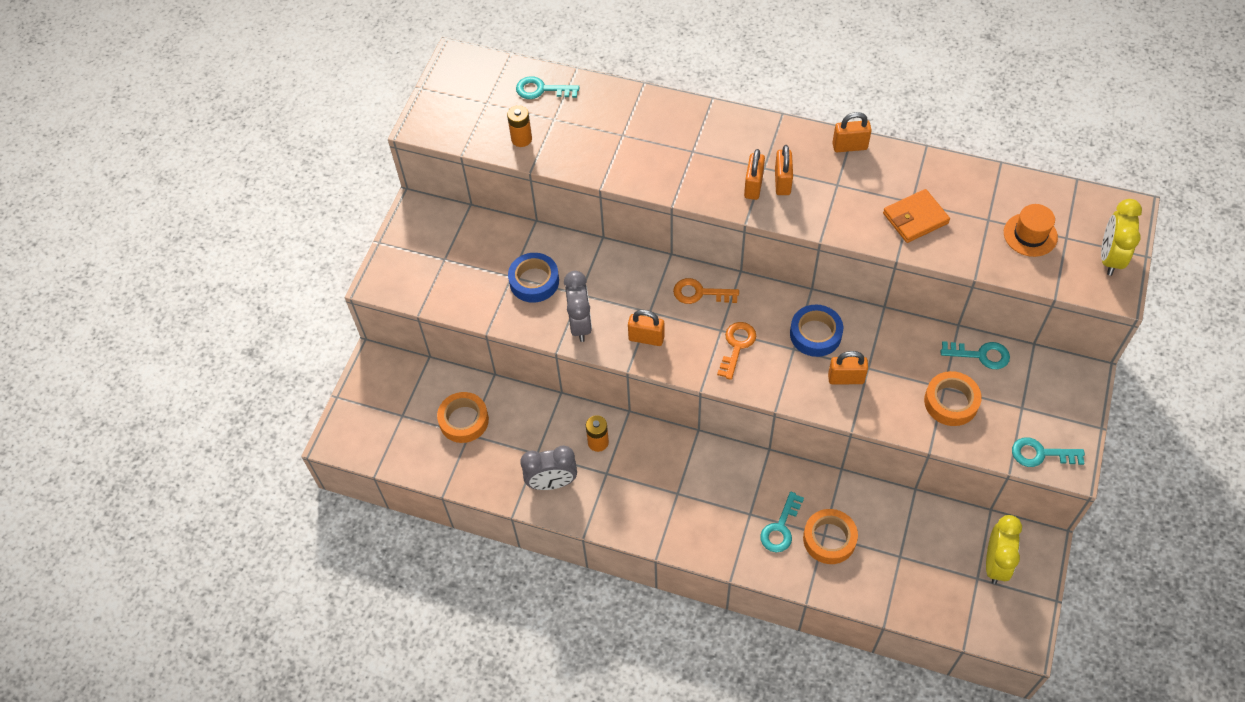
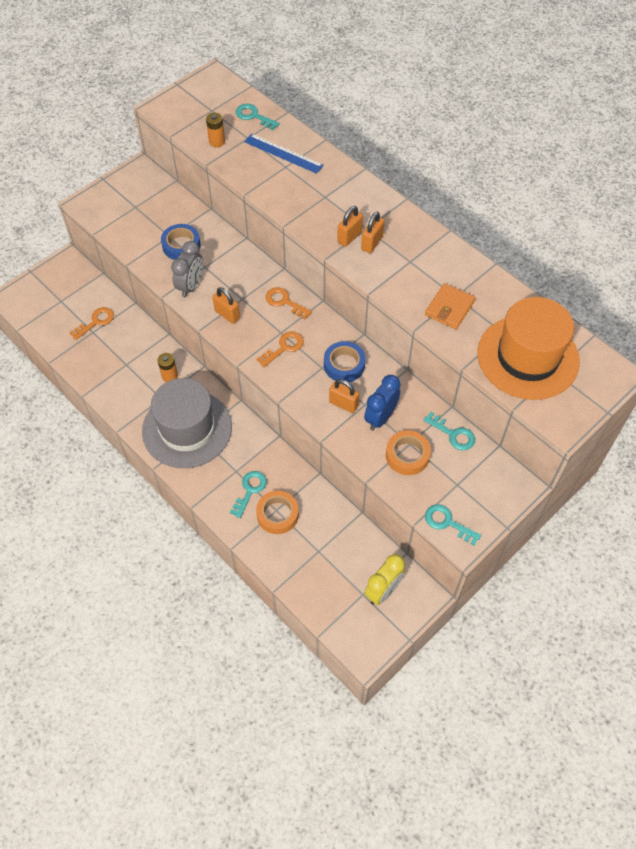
camera: 25 degrees right, 0 degrees up
(464, 420) = (96, 322): orange tape -> orange key
(552, 483) = (122, 387): grey clock -> none
(609, 120) = (283, 153): none -> blue ruler
(661, 493) = (187, 429): none -> grey hat
(780, 528) = (250, 490): turquoise key -> turquoise key turned 150 degrees clockwise
(849, 146) = (438, 240): orange padlock -> none
(894, 374) = (380, 418): none -> blue clock
(915, 218) = (449, 308): orange wallet -> orange wallet turned 60 degrees counterclockwise
(1030, 235) = (528, 357): orange hat -> orange hat, size x2.27
(1110, 258) = (578, 400): yellow clock -> none

